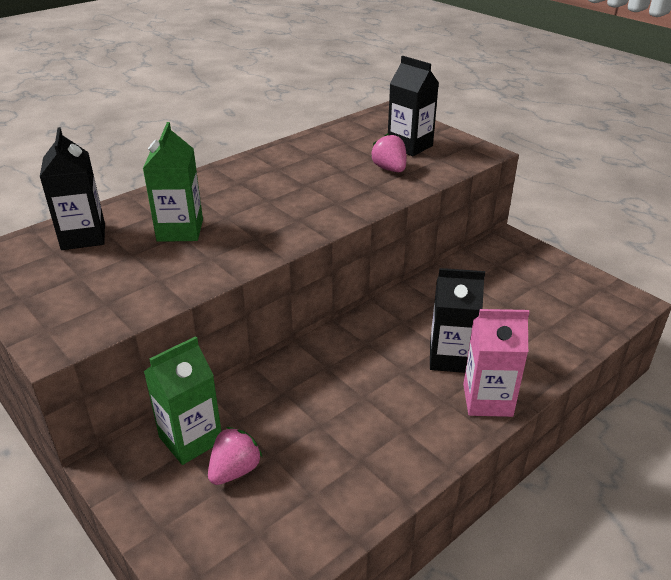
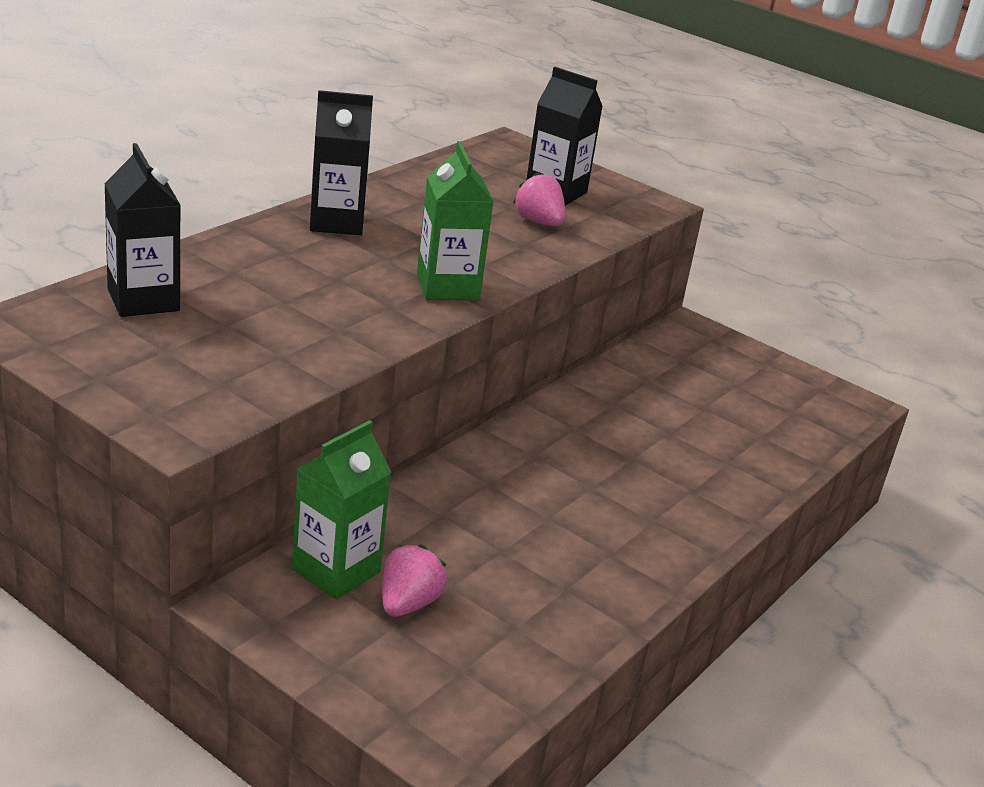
camera: 15 degrees left, 5 degrees down
(180, 230) = (280, 295): green carton -> green carton (448, 287)
(450, 358) = (648, 471): black carton -> black carton (336, 222)
(487, 400) = (706, 519): pink carton -> none

